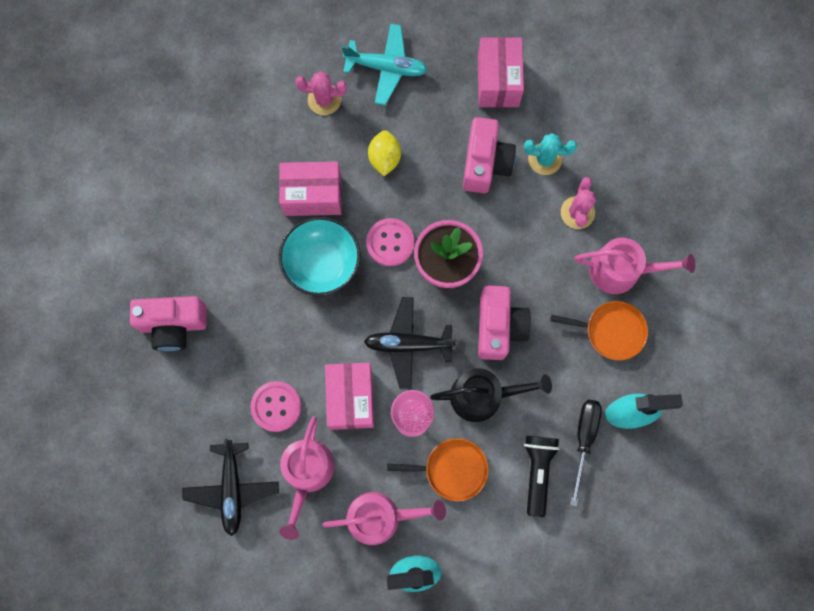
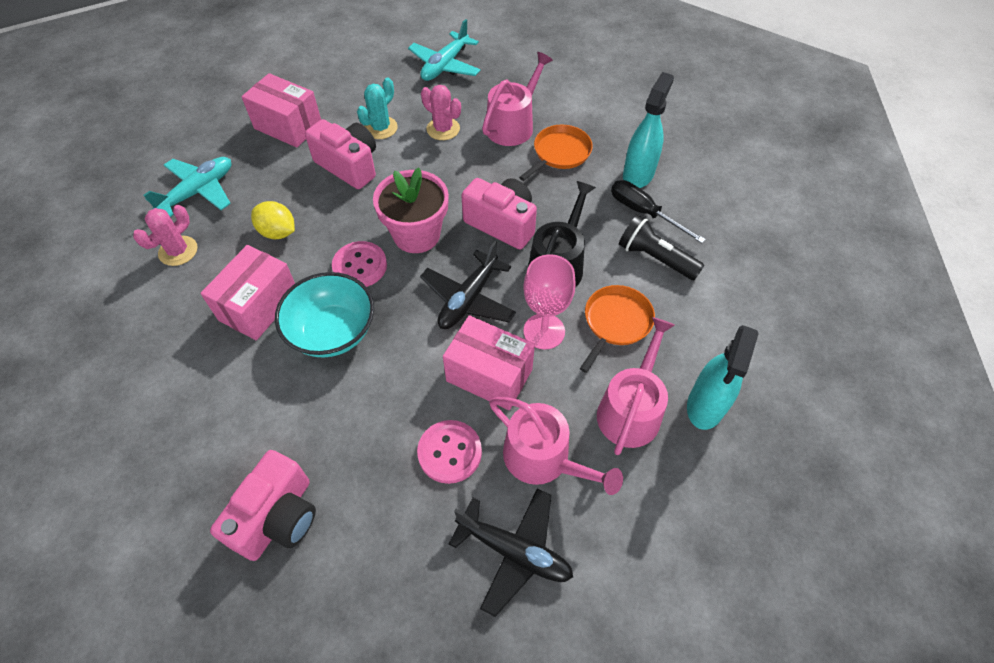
camera: 60 degrees left, 20 degrees down
(662, 162) = (445, 65): none -> turquoise plane

